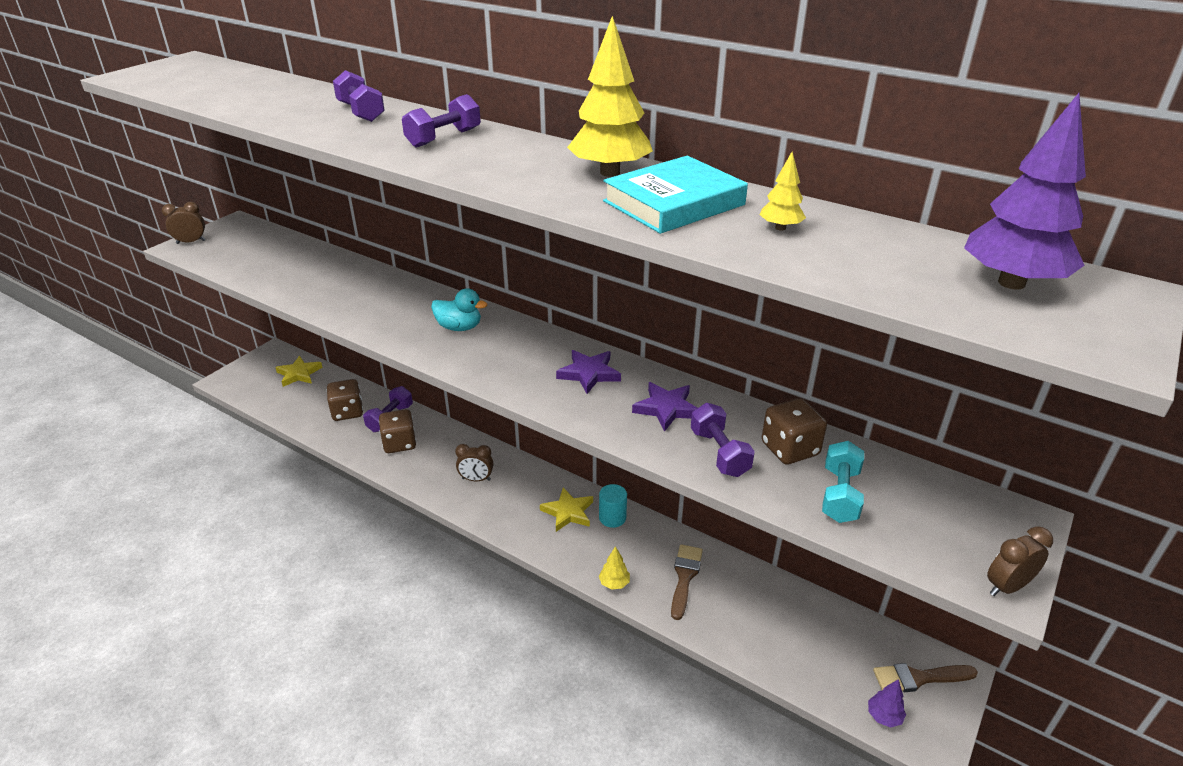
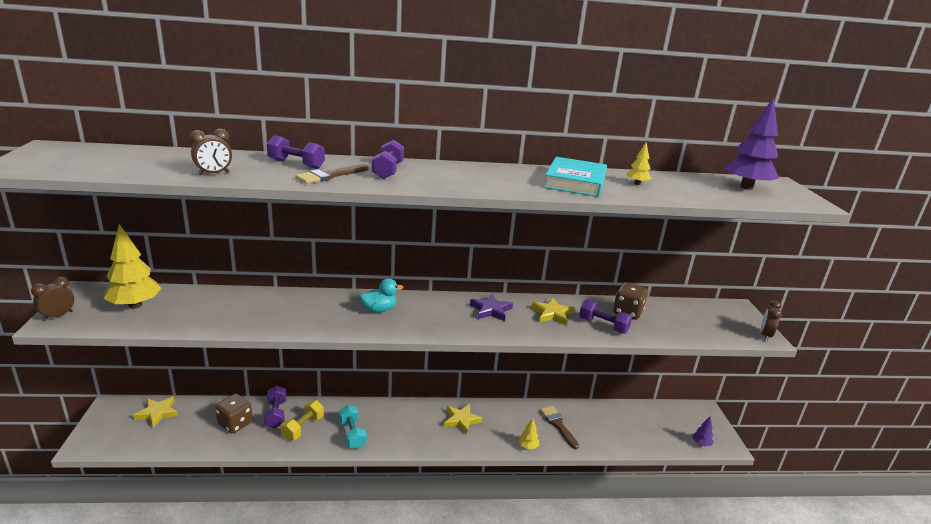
camera: 40 degrees left, 10 degrees down
(399, 443) = (303, 428): brown dice -> yellow dumbbell
(476, 479) = (384, 427): brown clock -> brown clock (214, 173)
(610, 172) = (517, 173): yellow tree -> yellow tree (135, 305)
(612, 518) = (489, 412): turquoise cylinder -> none
(666, 408) = (552, 314): purple star -> yellow star
(839, 495) = (671, 324): turquoise dumbbell -> turquoise dumbbell (352, 434)
(918, 678) = (695, 419): brown brush -> brown brush (329, 176)

